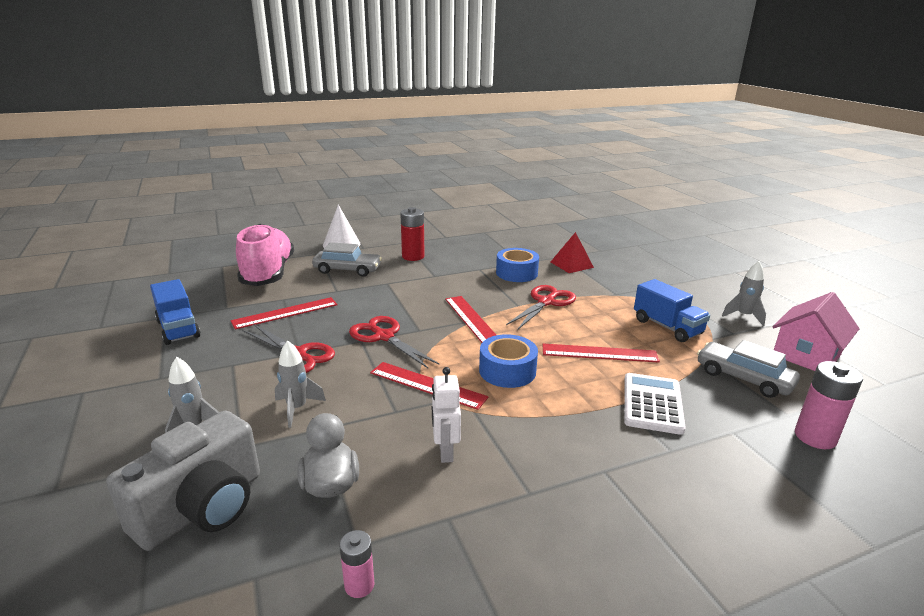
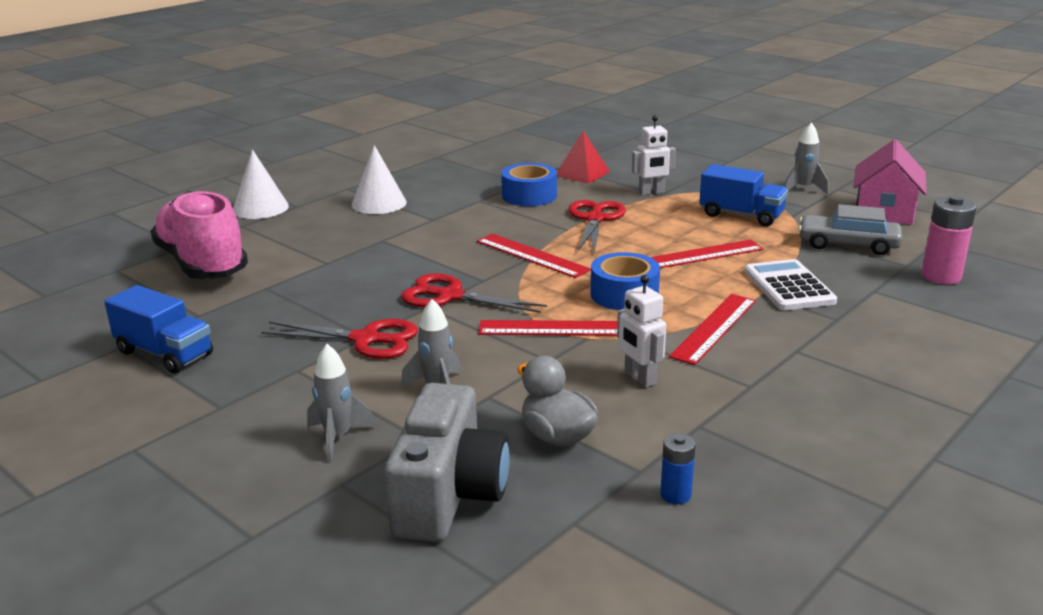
camera: 25 degrees left, 0 degrees up
(285, 313) = (291, 302): red ruler -> red ruler (714, 328)
(347, 270) = (310, 236): grey car -> none
(359, 585) = (675, 495): pink battery -> blue battery
(413, 256) = (379, 203): red battery -> white cone
(610, 291) = (651, 192): none -> white robot

